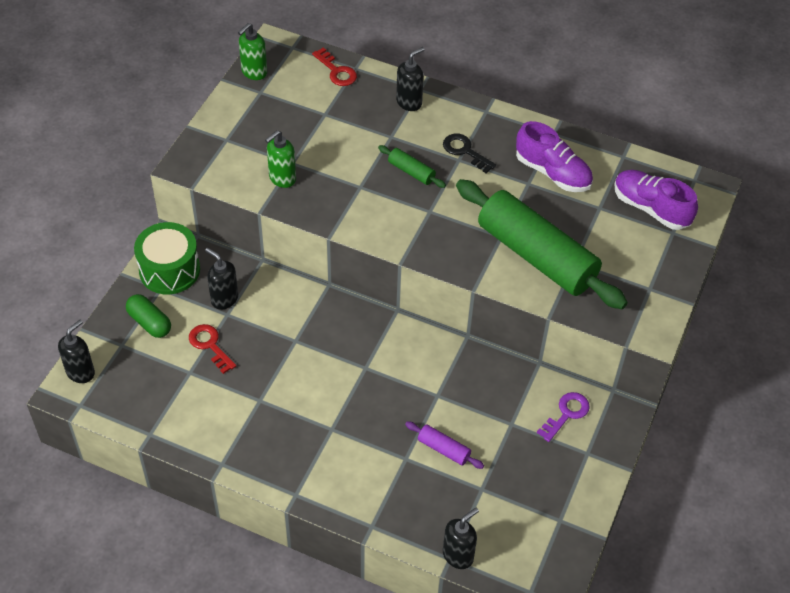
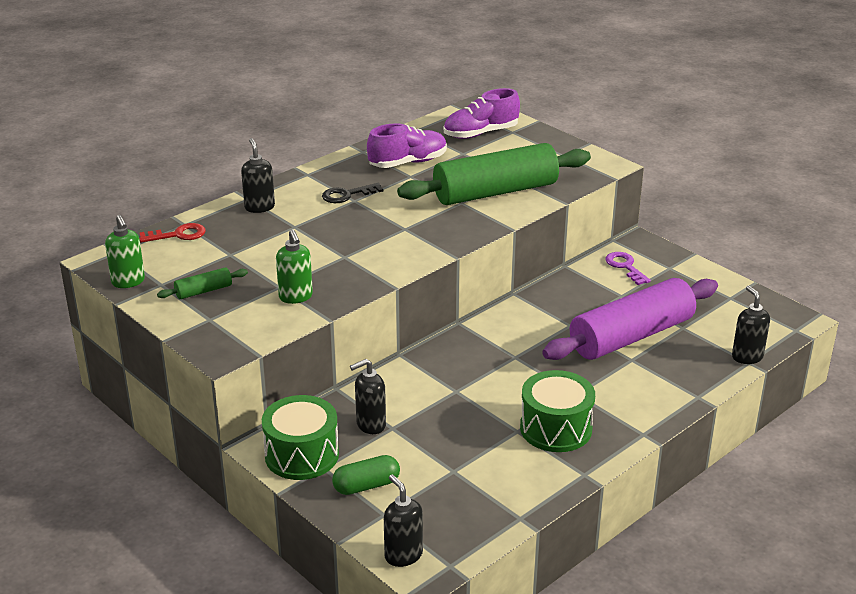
camera: 65 degrees left, 20 degrees down
(210, 345) = (427, 448): red key -> none
(274, 427) = (556, 428): none -> green drum
(411, 172) = (348, 226): green rolling pin -> green rolling pin (204, 291)
(443, 449) = (631, 336): purple rolling pin -> purple rolling pin, size x2.49

